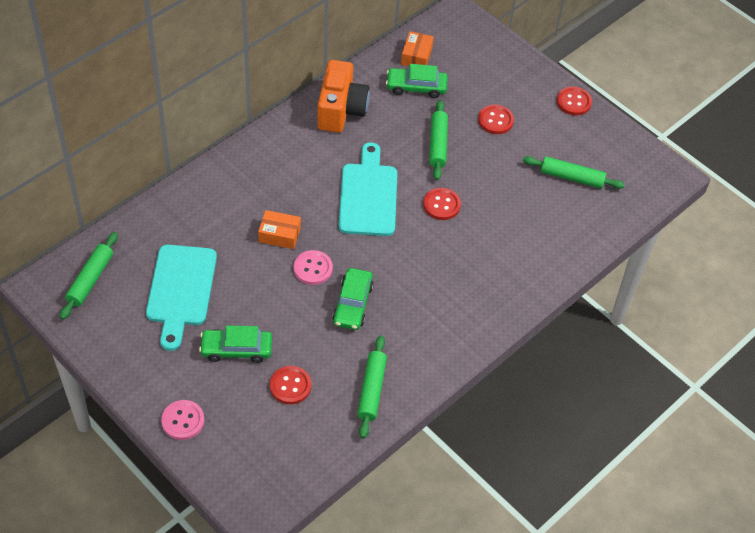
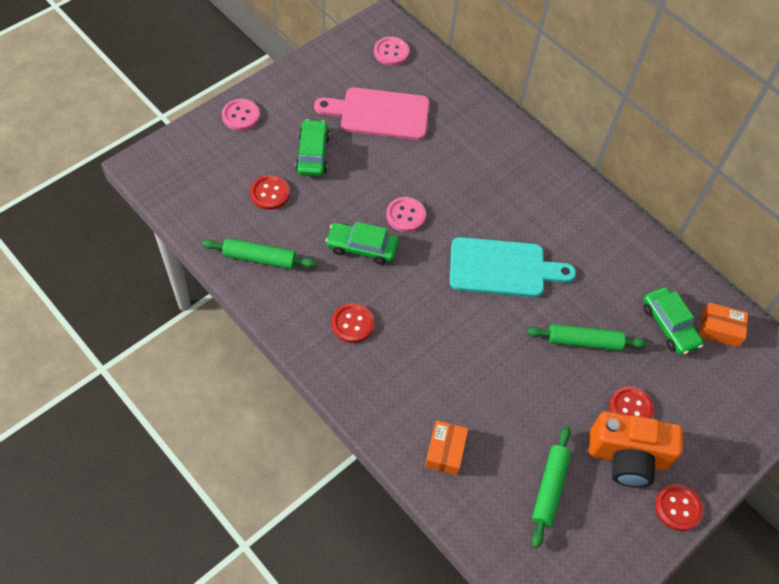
camera: 90 degrees right, 5 degrees up
(90, 279) = (391, 52): green rolling pin -> pink button
(181, 290) = (379, 114): turquoise cutting board -> pink cutting board
(279, 235) = (446, 189): orange box -> orange box (445, 451)
(341, 110) = (621, 249): orange camera -> orange camera (627, 457)
(416, 87) = (669, 325): green car -> green car turned 150 degrees clockwise
(441, 205) = (495, 338): red button -> red button (352, 324)

